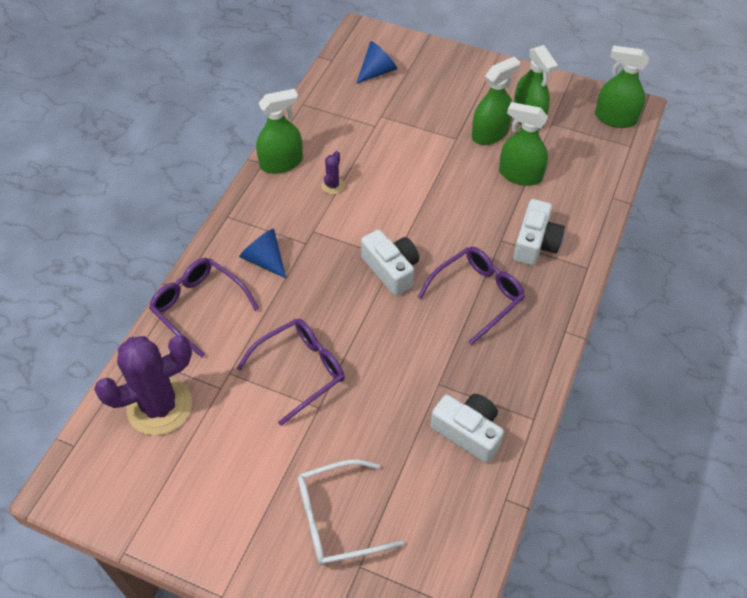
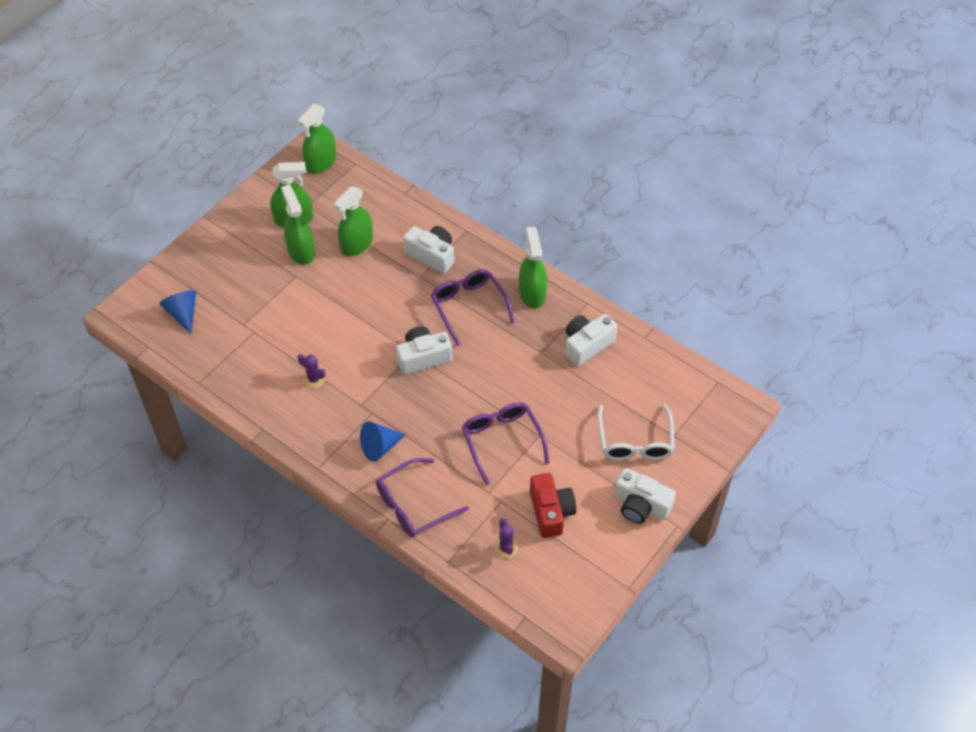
camera: 75 degrees left, 0 degrees up
(159, 406) = (506, 548): purple cactus -> purple cactus, size x0.42
(215, 442) = (551, 511): none -> red camera
(243, 544) = (640, 505): none -> white camera
(281, 163) = (269, 414): green spray bottle -> green spray bottle (532, 293)

